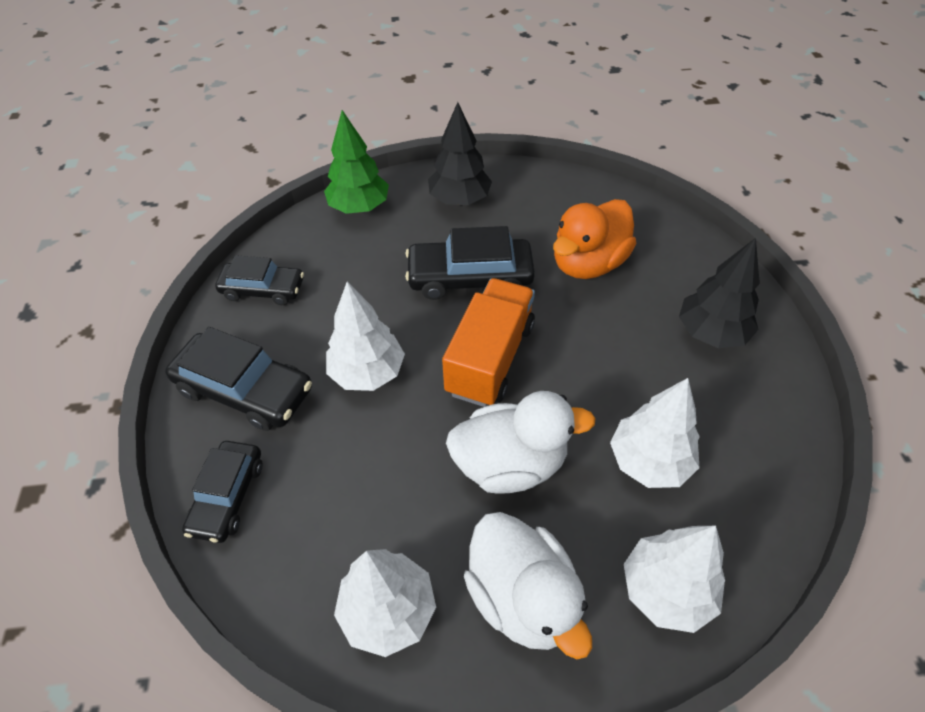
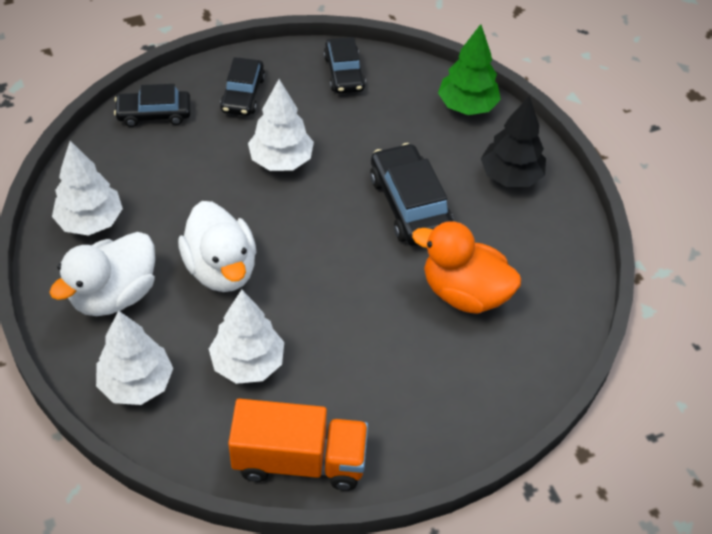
camera: 70 degrees right, 0 degrees up
(245, 390) = (243, 94): black car -> black car, size x0.66
(490, 358) = (321, 237): orange truck -> orange truck (299, 460)
(711, 333) = (409, 403): black tree -> none

